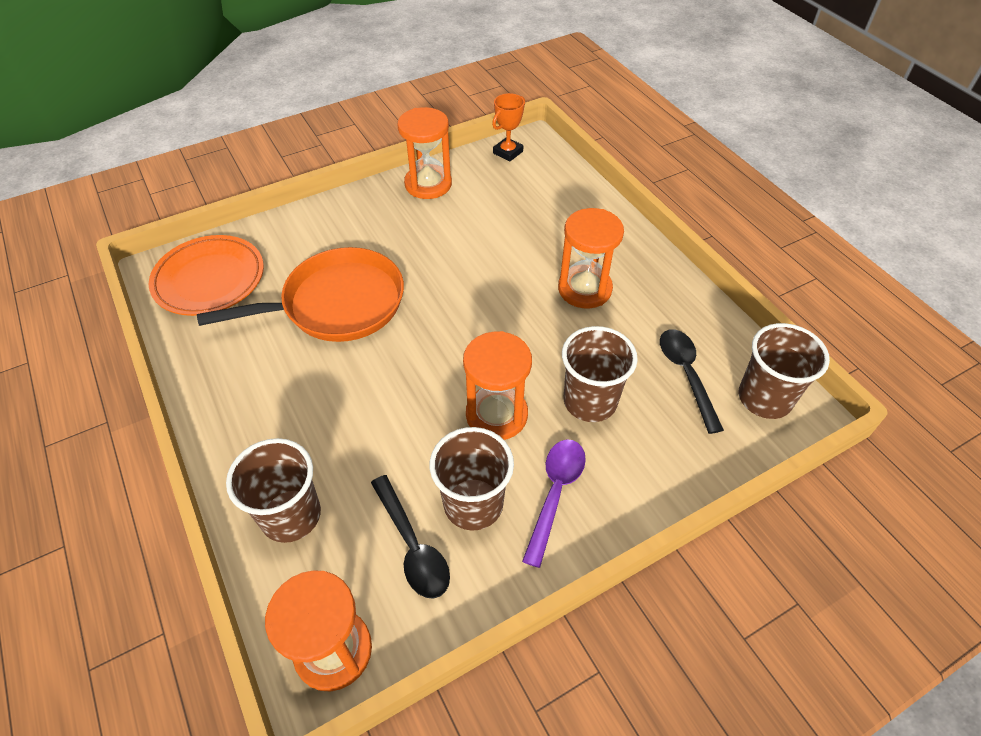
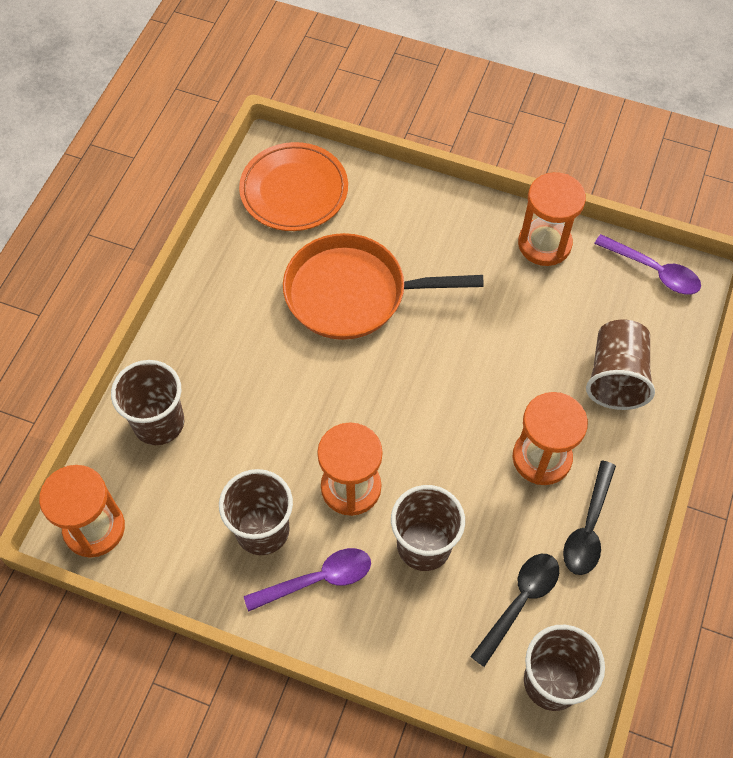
camera: 50 degrees right, 10 degrees up
(337, 304) = (352, 293): orange pan -> orange pan turned 150 degrees clockwise
(412, 545) = (199, 516): black spoon -> black spoon (588, 527)
(508, 152) = (653, 271): orange trophy -> purple spoon
(563, 215) = (616, 377): none -> brown cup

